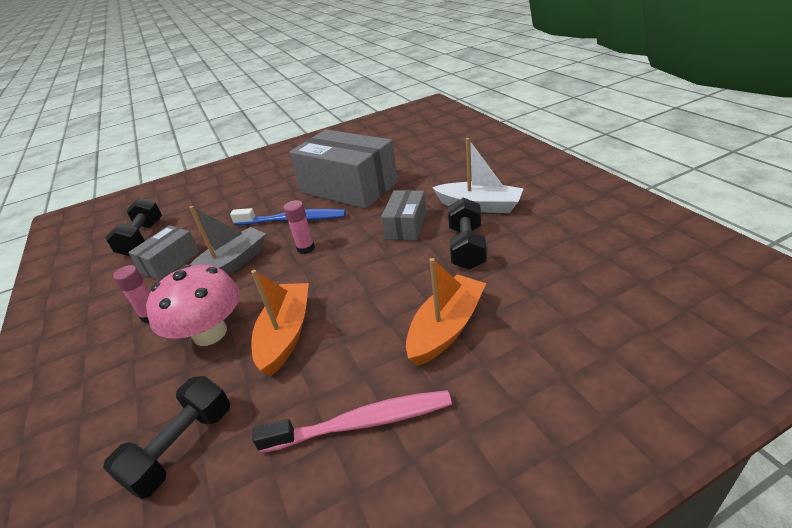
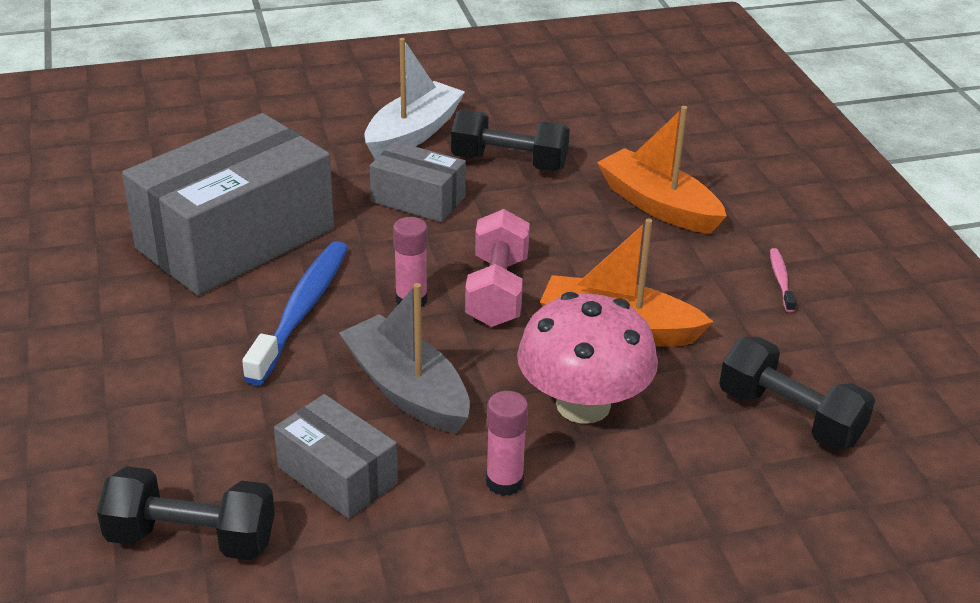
camera: 85 degrees left, 0 degrees up
(319, 275) = (497, 291): none -> pink dumbbell
(360, 423) = (781, 280): pink toothbrush -> pink toothbrush, size x0.46

